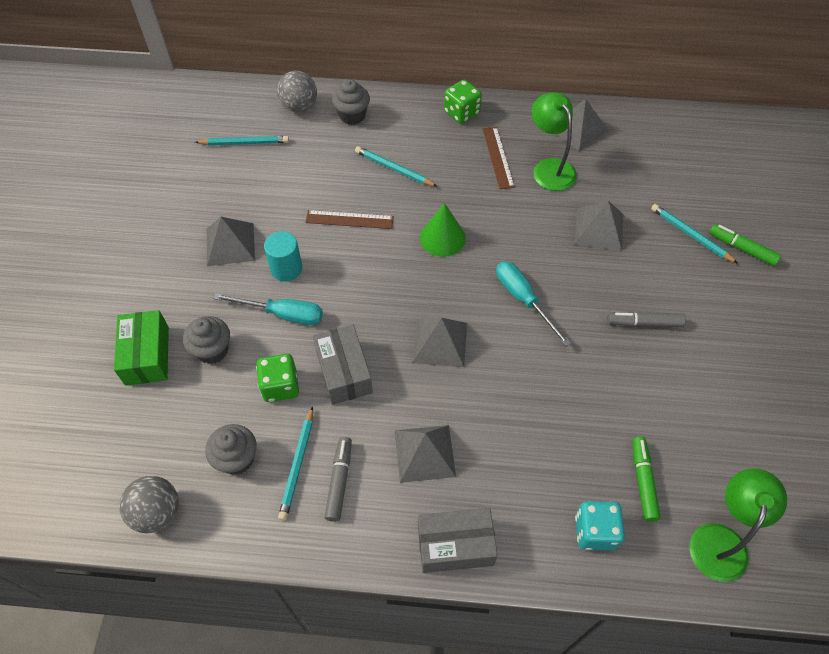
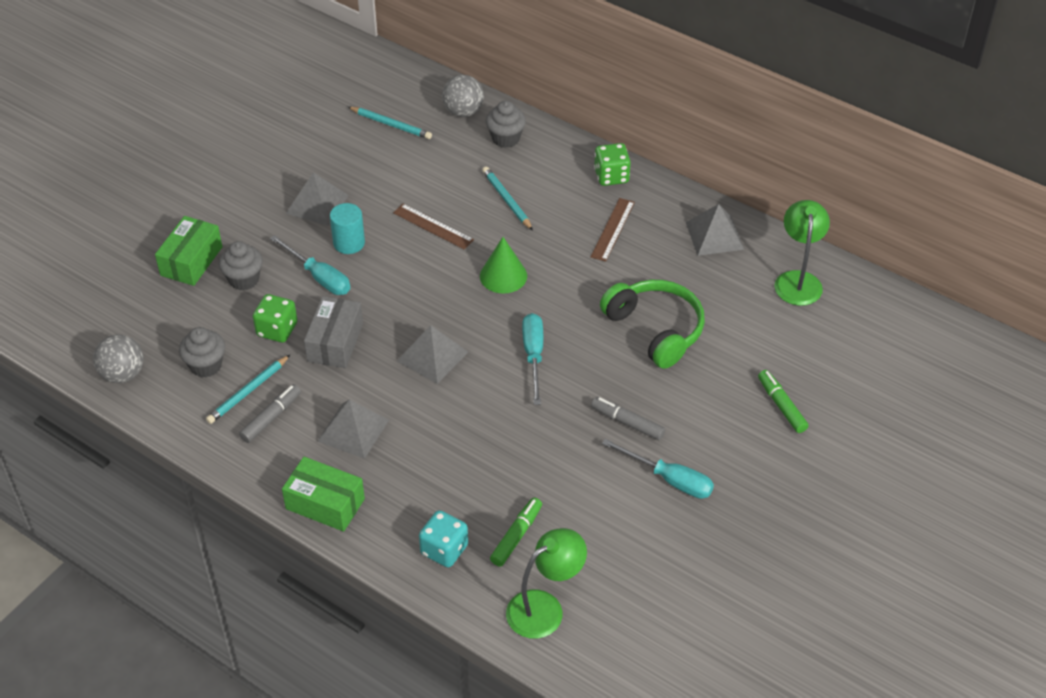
camera: 30 degrees right, 10 degrees down
(455, 545) = (325, 504): grey box -> green box
(549, 168) = (654, 258): green lamp -> green lamp (798, 280)
(599, 229) = (655, 329): grey pyramid -> green headphones
(690, 235) = (741, 372): turquoise pencil -> none
(716, 358) = (669, 479): none -> turquoise screwdriver

